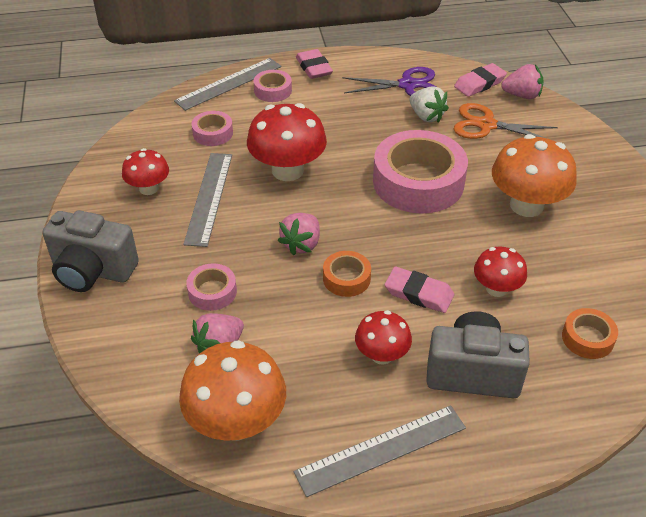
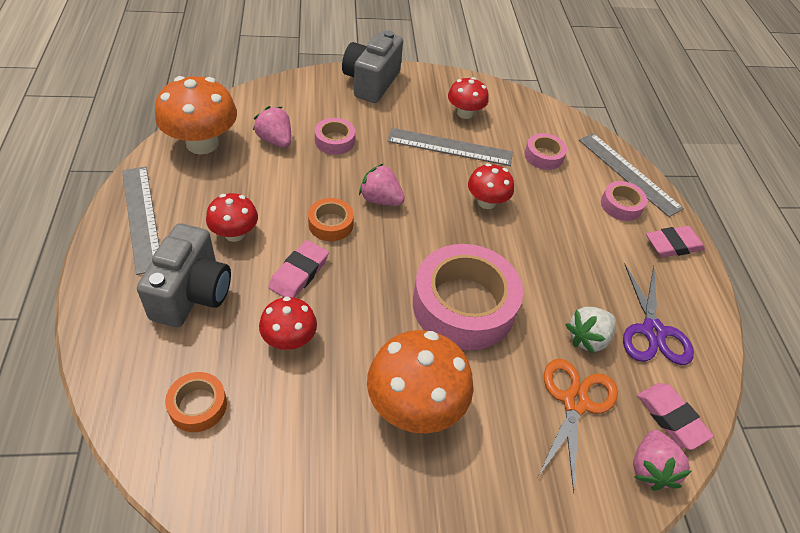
camera: 90 degrees right, 5 degrees up
(287, 170) = (486, 202): red mushroom -> red mushroom, size x0.58

